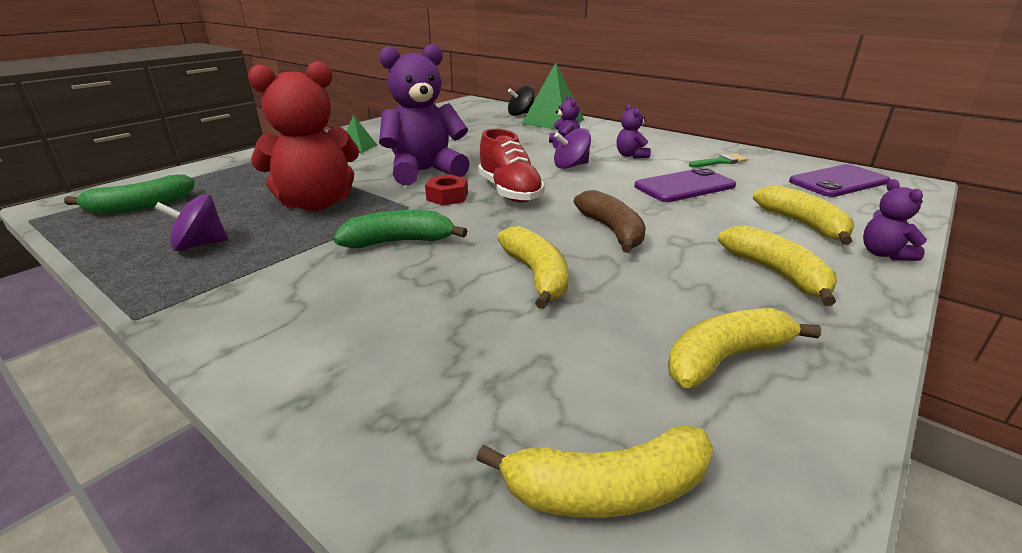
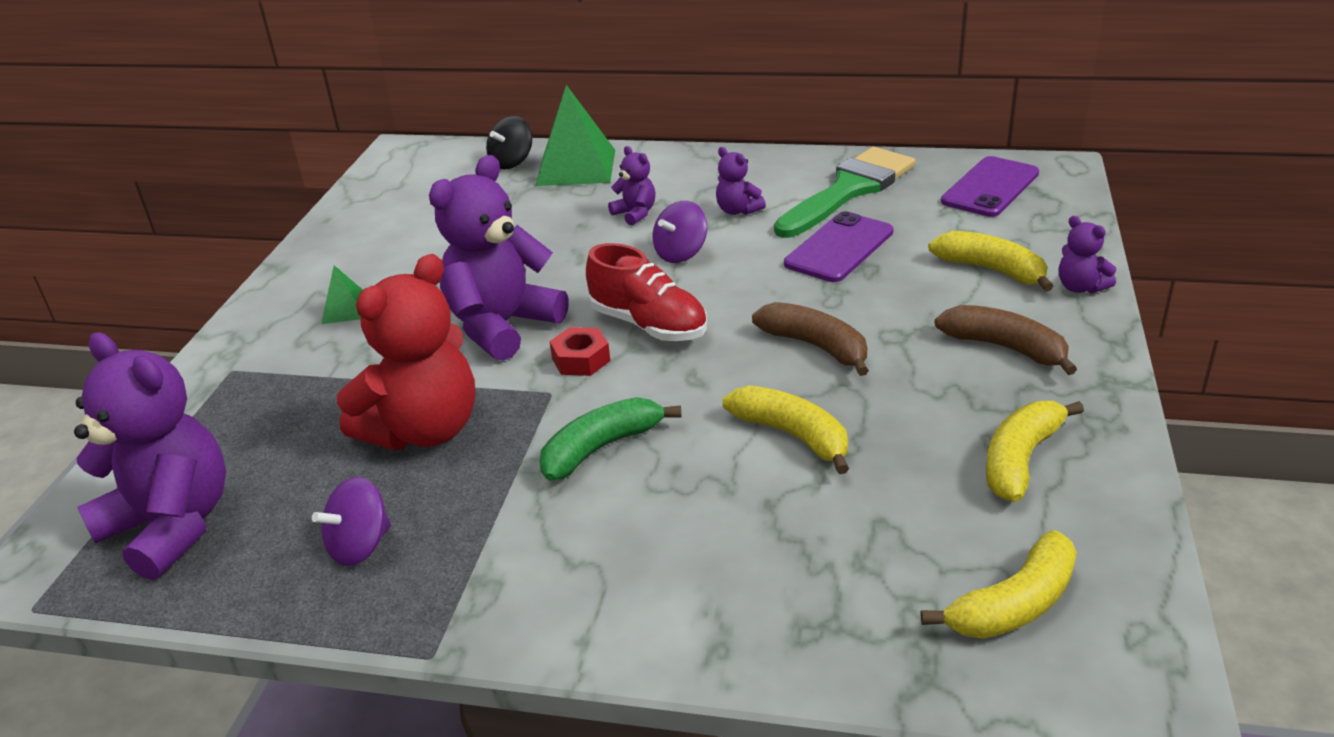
camera: 25 degrees left, 5 degrees up
(140, 206) = (172, 526): green banana -> purple teddy bear
(720, 162) = (849, 190): green brush -> green brush, size x2.32
(776, 274) = (1005, 348): yellow banana -> brown banana

